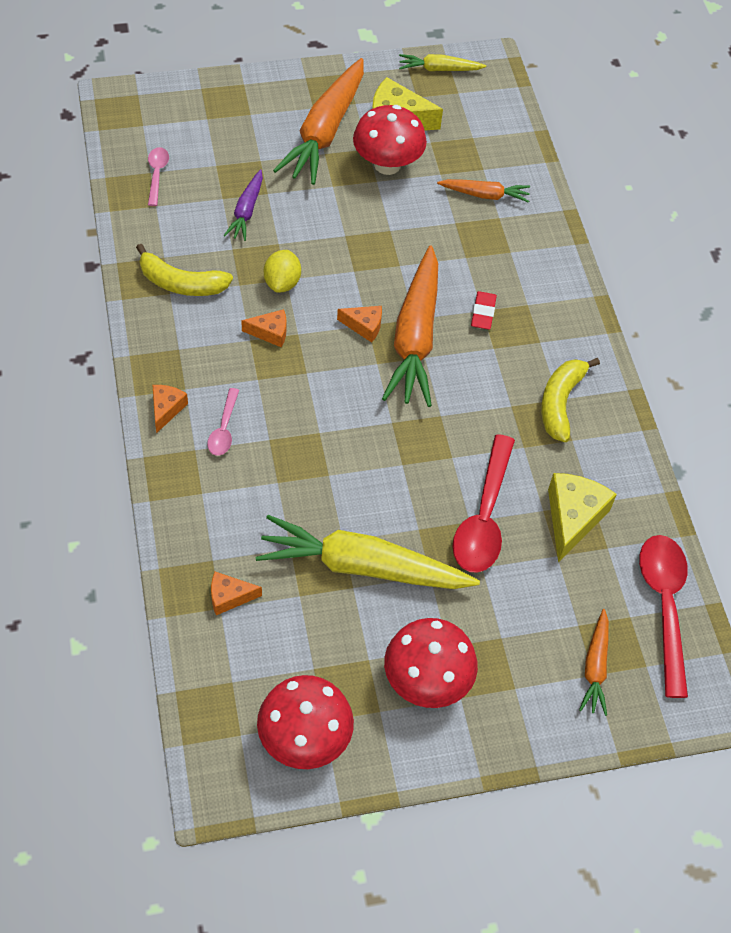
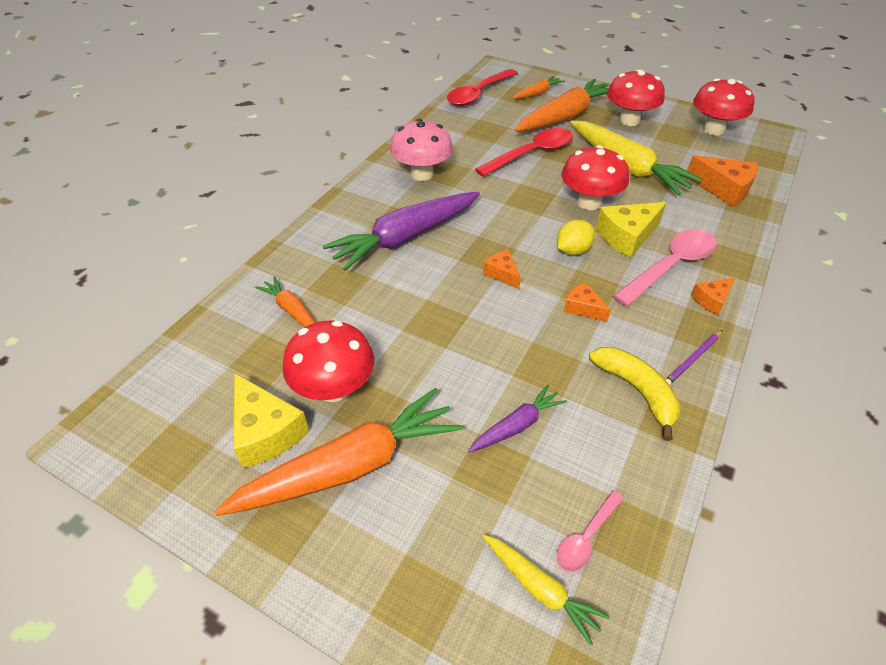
camera: 135 degrees left, 10 degrees down
(153, 335) = (692, 359): none -> purple pencil
(224, 429) = (670, 266): pink spoon -> pink spoon, size x1.94
(229, 597) = (723, 189): orange cheese -> orange cheese, size x1.75
(282, 283) = (539, 339): yellow lemon -> yellow lemon (572, 250)
(359, 472) = (589, 203): none -> red mushroom
(415, 337) = (471, 248): orange carrot -> orange carrot (564, 117)
(439, 69) = (147, 463): yellow carrot -> yellow carrot (540, 589)
(483, 313) = (406, 237): red eraser -> purple carrot
(560, 403) = (422, 174): yellow banana -> pink mushroom
(573, 518) = (482, 134): yellow cheese -> yellow cheese (626, 237)

